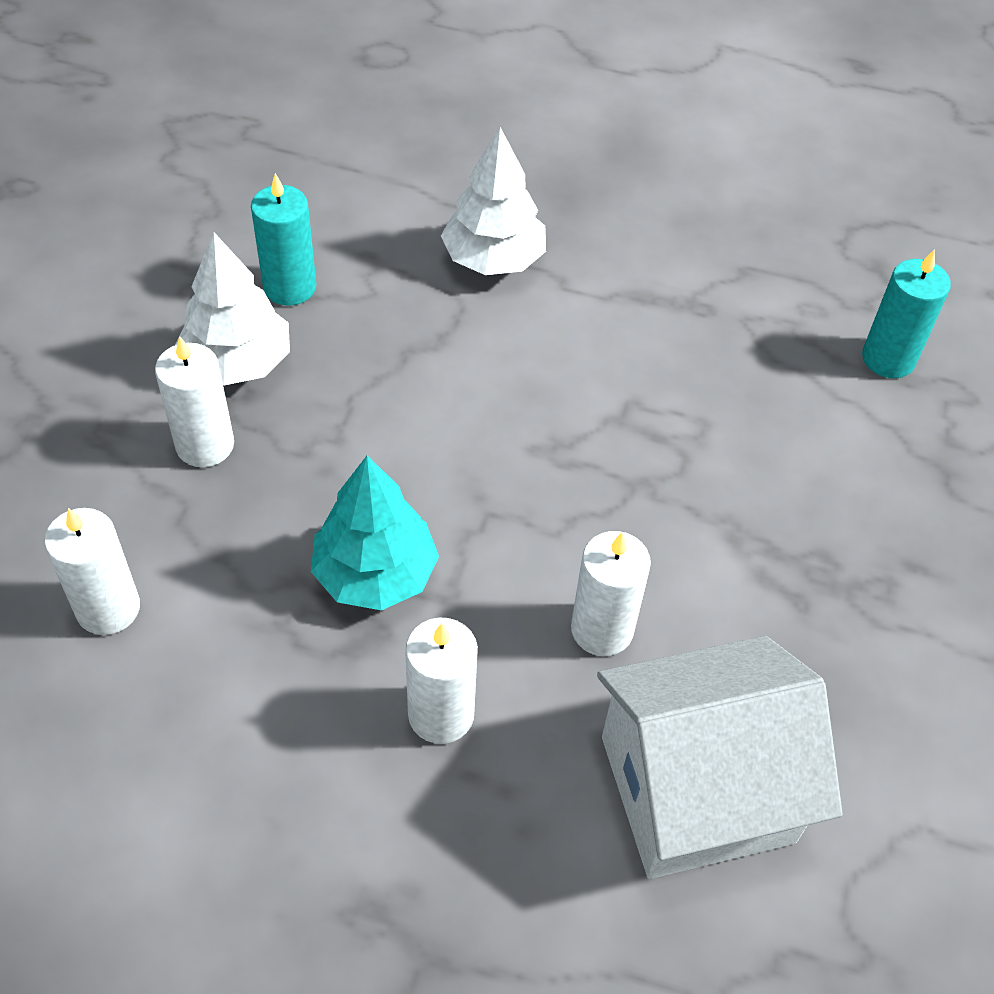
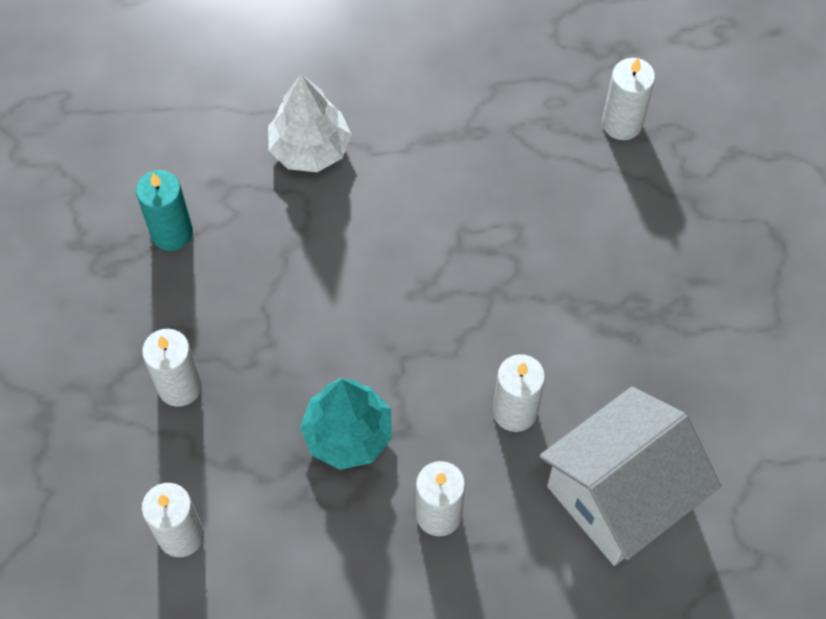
camera: 20 degrees left, 10 degrees up
(238, 362) = (167, 311): white tree -> none
(888, 358) = (622, 123): turquoise candle -> white candle

